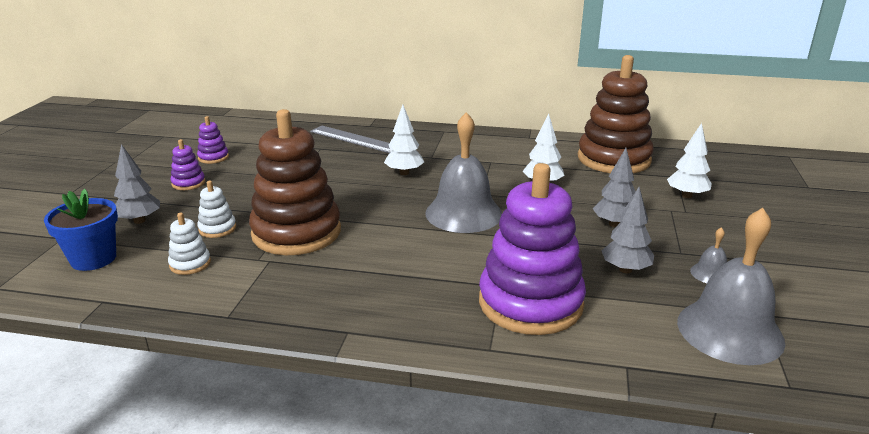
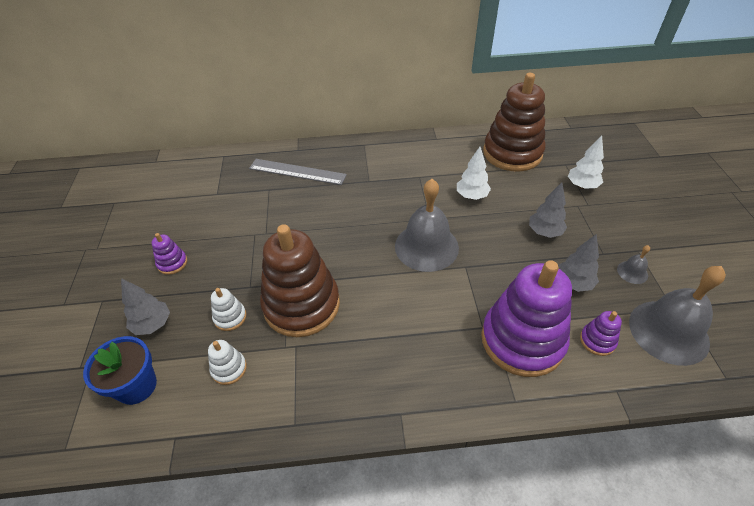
camera: 15 degrees left, 20 degrees up
(213, 157) = (177, 223): purple stacking toy -> purple stacking toy (597, 341)
(404, 173) = (356, 206): white tree -> none

